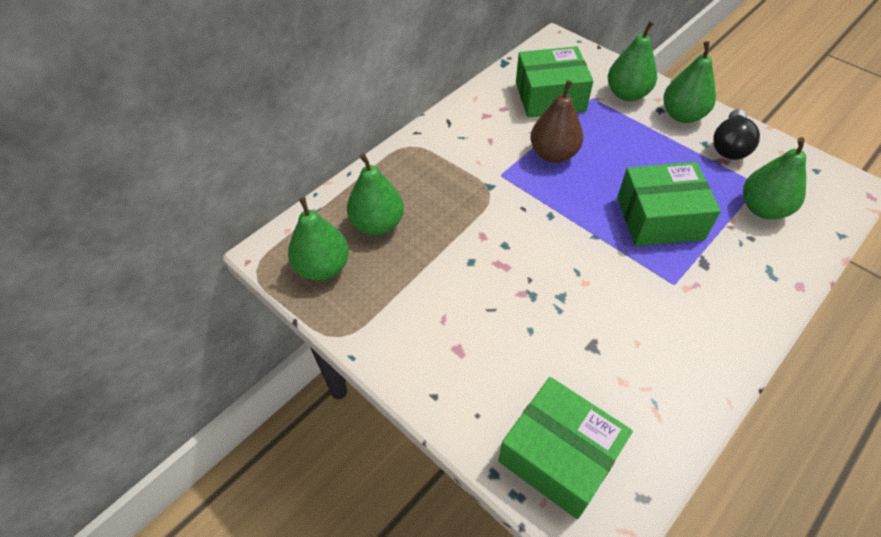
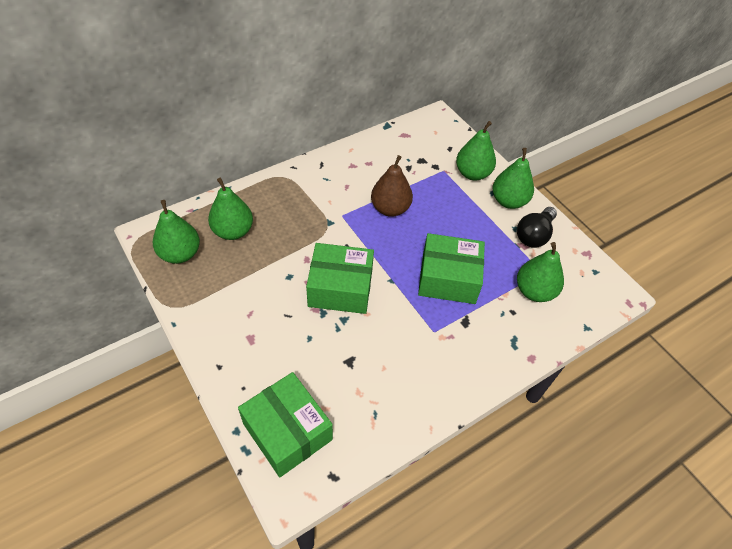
camera: 10 degrees right, 0 degrees up
(550, 96) = (410, 162): green box -> green box (340, 288)

